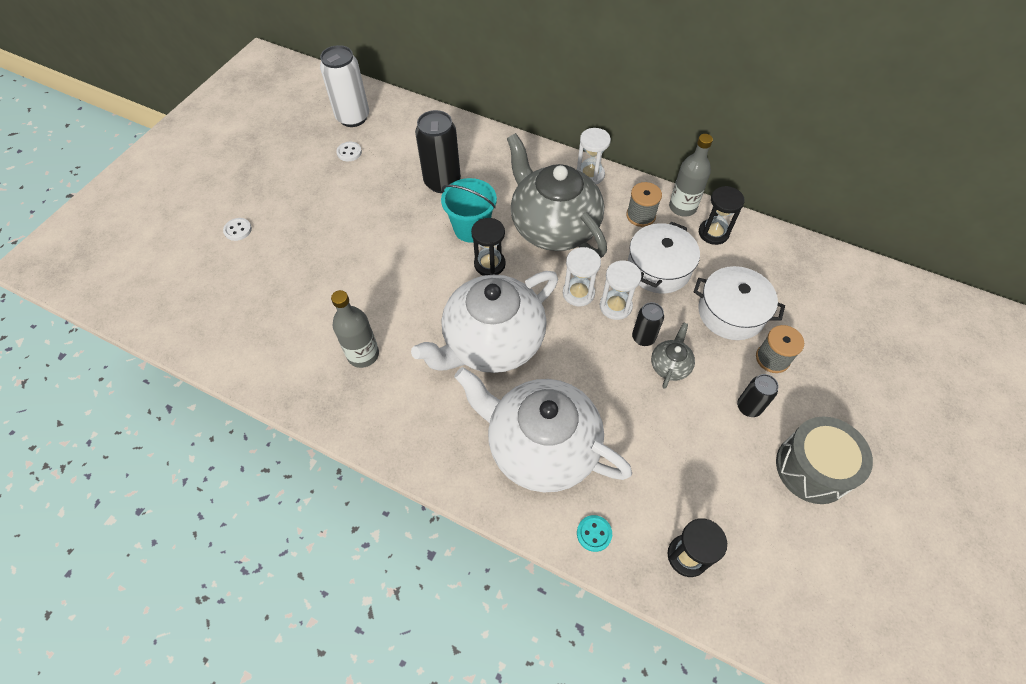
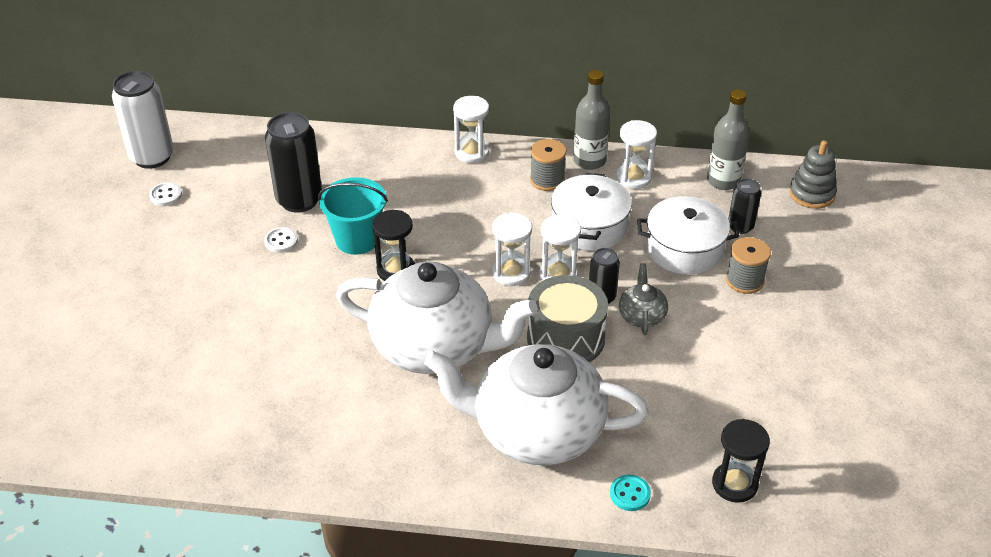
camera: 20 degrees left, 15 degrees down
(238, 230) = (59, 312): white button -> white button (281, 241)
(363, 354) = (287, 400): grey bottle -> grey bottle (723, 181)
(492, 342) = (435, 346): white teapot -> white teapot turned 105 degrees counterclockwise
(553, 227) = (453, 214): grey teapot -> none
(713, 233) = (633, 178): black hourglass -> white hourglass
(748, 407) = (739, 332): black can -> black can (740, 226)
(812, 468) = (825, 368): grey drum -> grey drum (565, 338)
(865, 291) = (811, 194): none -> grey stacking toy

